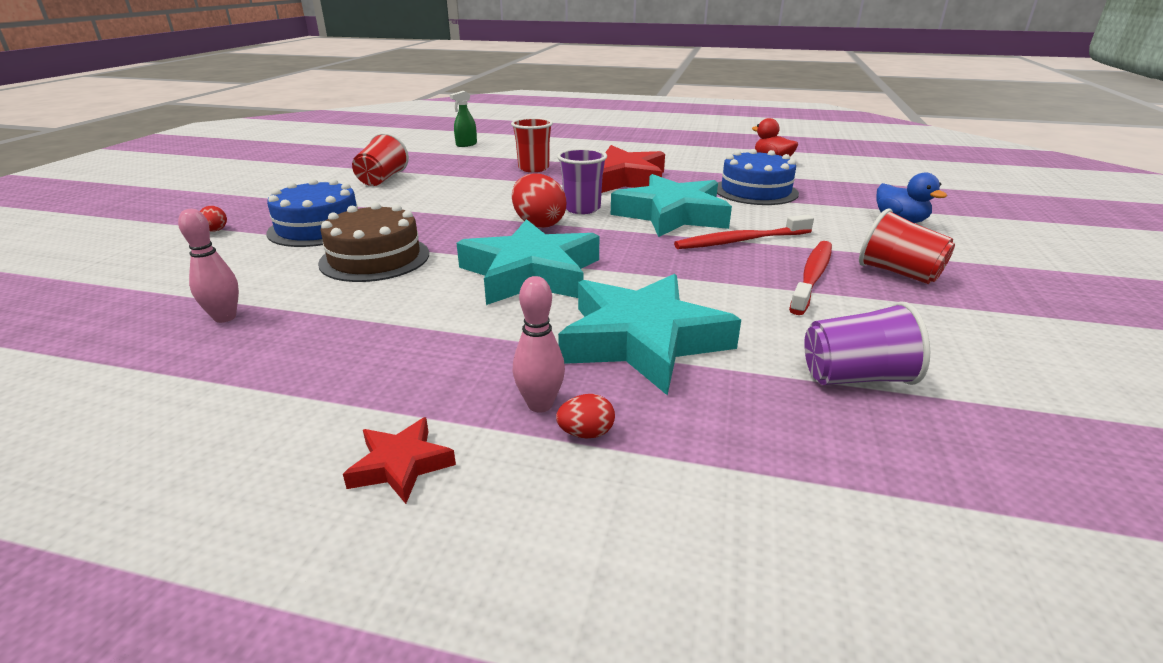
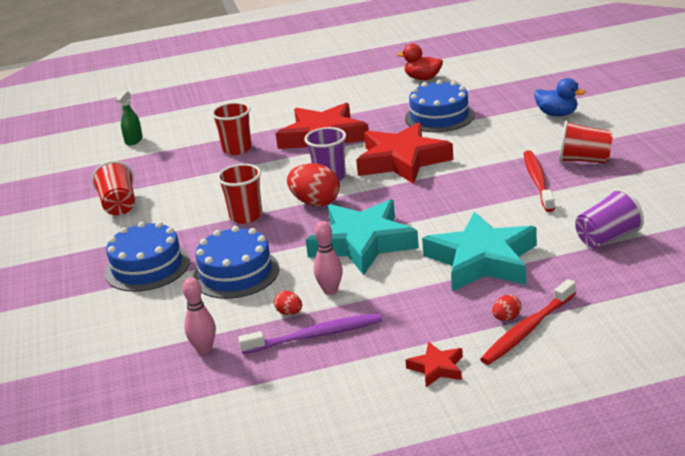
camera: 25 degrees left, 0 degrees up
(216, 230) = (63, 300): red egg -> red egg (289, 313)
(339, 350) = (315, 335): none -> purple toothbrush
(375, 258) = (236, 273): brown cake -> blue cake
(461, 216) = (246, 216): none -> red cup
(540, 404) = (468, 315): pink bowling pin -> pink bowling pin (330, 290)
(672, 215) = (402, 160): turquoise star -> red star
(740, 241) = (471, 168): red toothbrush -> red toothbrush (527, 330)

